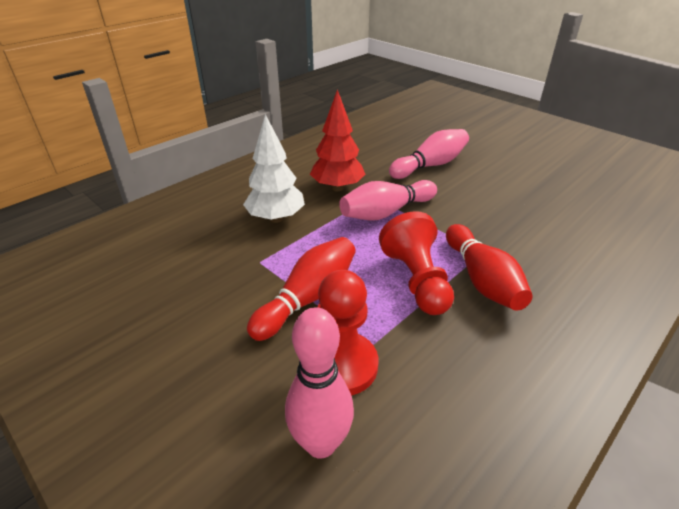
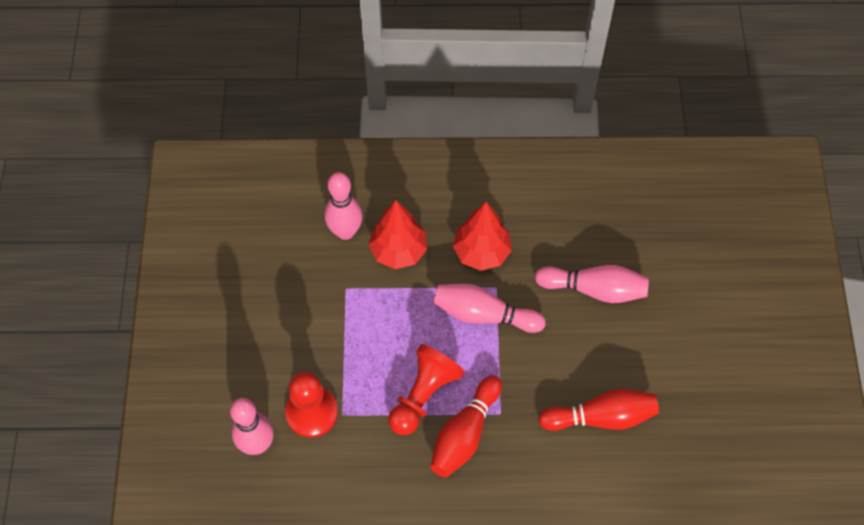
camera: 45 degrees right, 25 degrees up
(216, 232) = (345, 231): none -> pink bowling pin
(276, 218) = (398, 251): white tree -> red tree
(308, 298) = (343, 348): red bowling pin -> red bowling pin (601, 417)

